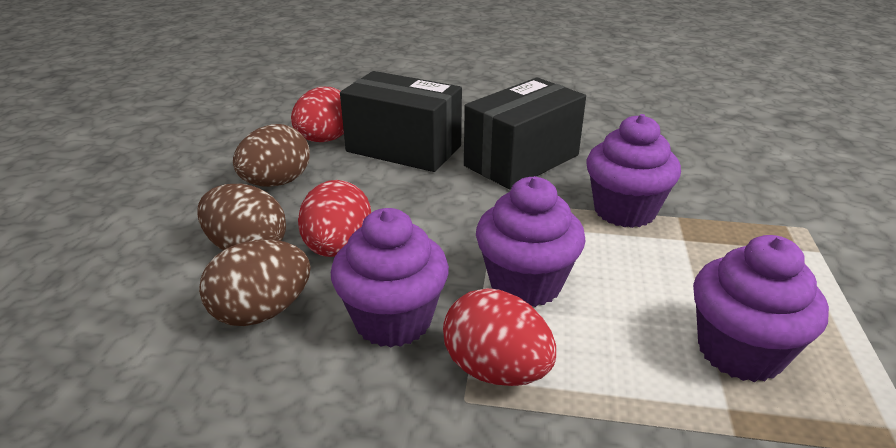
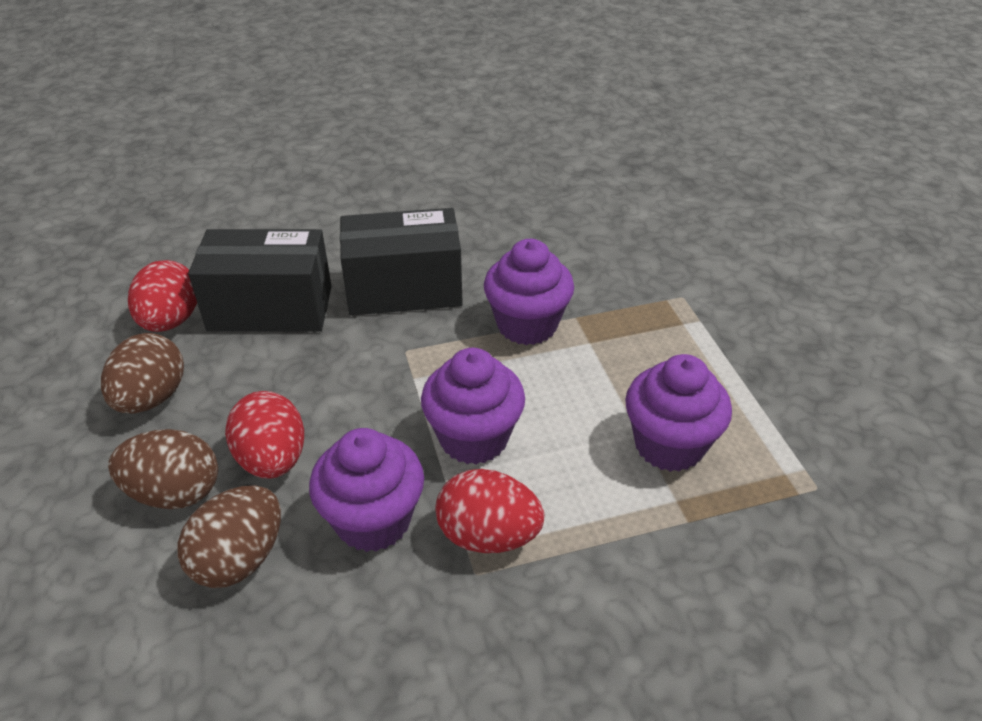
camera: 25 degrees left, 10 degrees up
(522, 160) = (404, 289): black box -> black box turned 60 degrees clockwise

